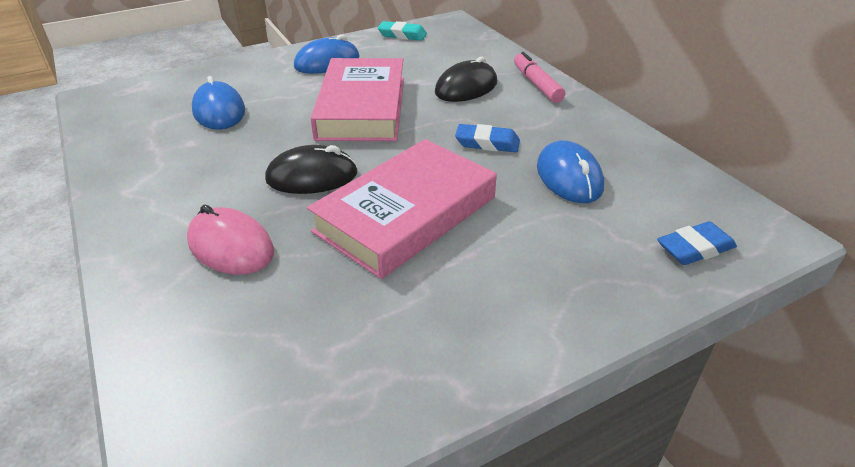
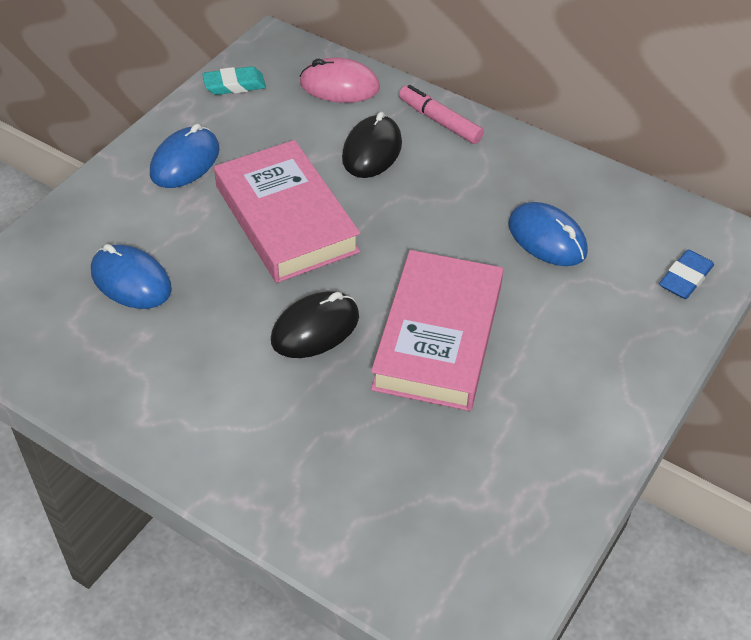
camera: 30 degrees left, 10 degrees up
(231, 246) = (313, 435): pink mouse -> pink mouse (339, 86)
(487, 143) = (448, 223): blue eraser -> none

